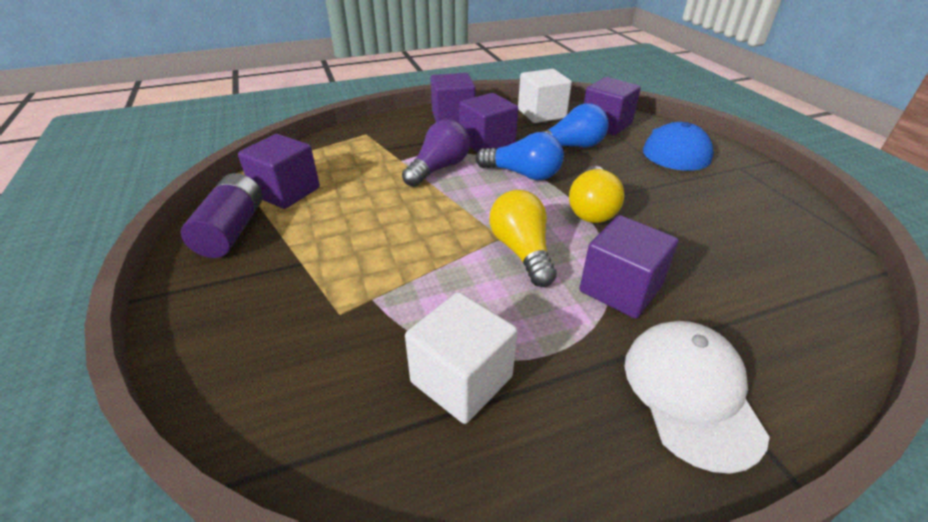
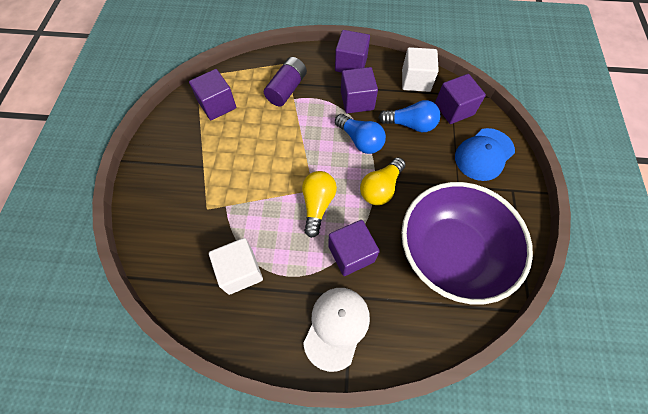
camera: 25 degrees right, 25 degrees up
(232, 231) = (179, 128): purple battery -> purple battery (286, 89)
(439, 168) = (312, 115): purple light bulb -> none
(744, 243) = (451, 253): none -> purple bowl

